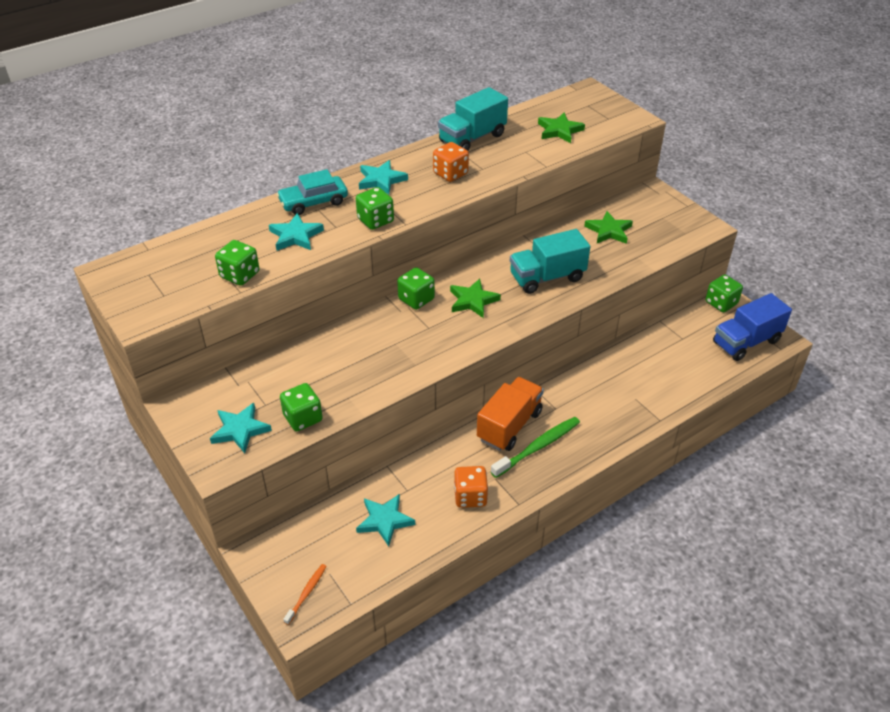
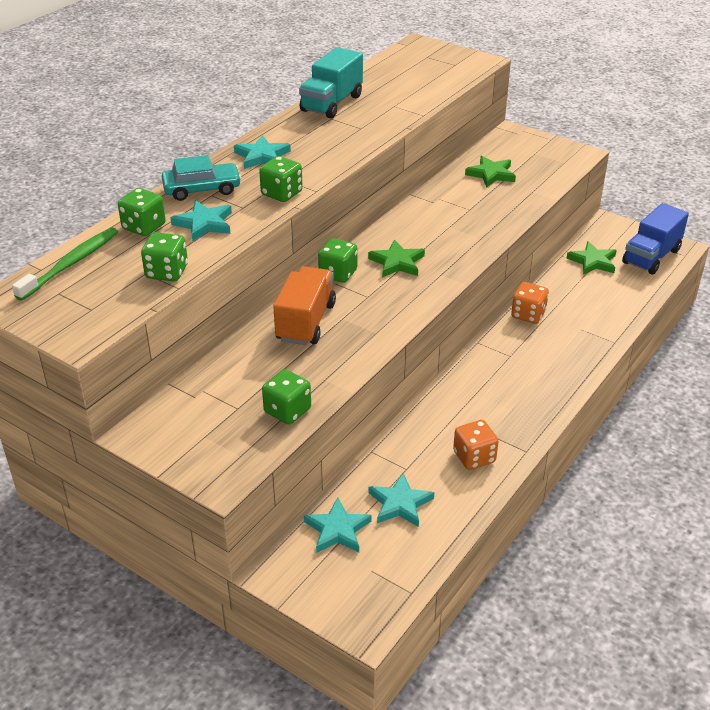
camera: 20 degrees left, 5 degrees down
(240, 430) = (224, 439): turquoise star -> turquoise star (337, 530)
(306, 593) = (358, 597): orange toothbrush -> none
(313, 202) = (202, 189): turquoise car -> turquoise car turned 150 degrees counterclockwise
(450, 174) = (331, 138): orange dice -> orange dice (528, 315)
(509, 425) = (474, 382): orange truck -> orange truck (305, 322)
(537, 447) = (513, 395): green toothbrush -> green toothbrush (71, 264)
(547, 277) = (458, 227): turquoise truck -> none
(559, 130) = (414, 82): green star -> green star (593, 261)
(721, 303) = (609, 228): green dice -> green dice (144, 227)

